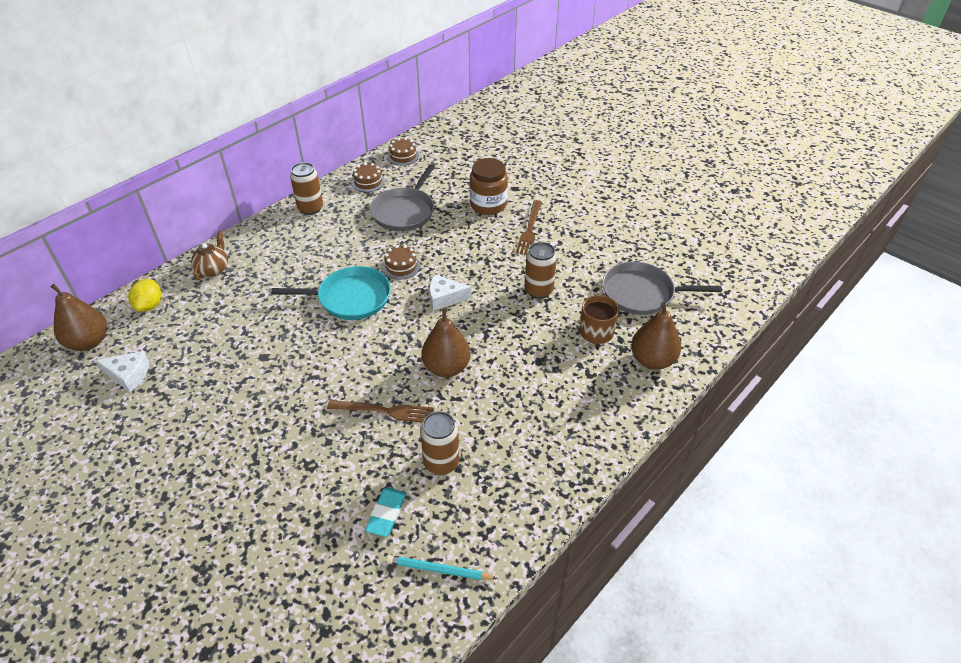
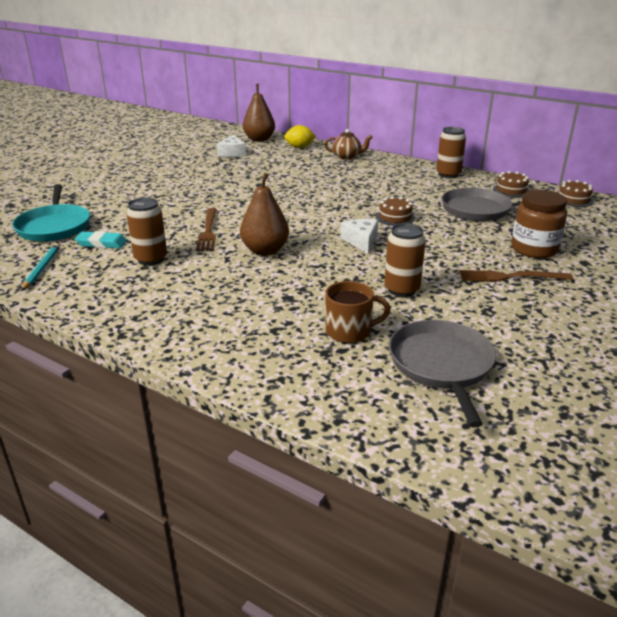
camera: 80 degrees right, 15 degrees down
(350, 298) = (339, 203): turquoise pan -> turquoise pan (54, 226)
(652, 360) = (311, 376): brown pear -> none

